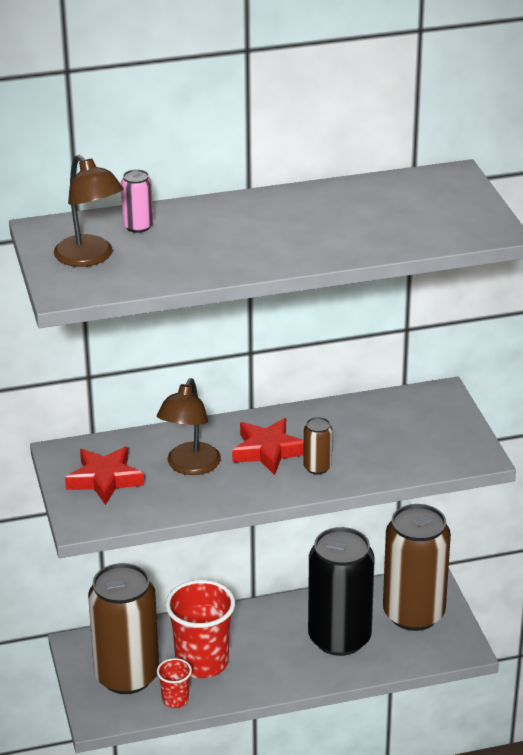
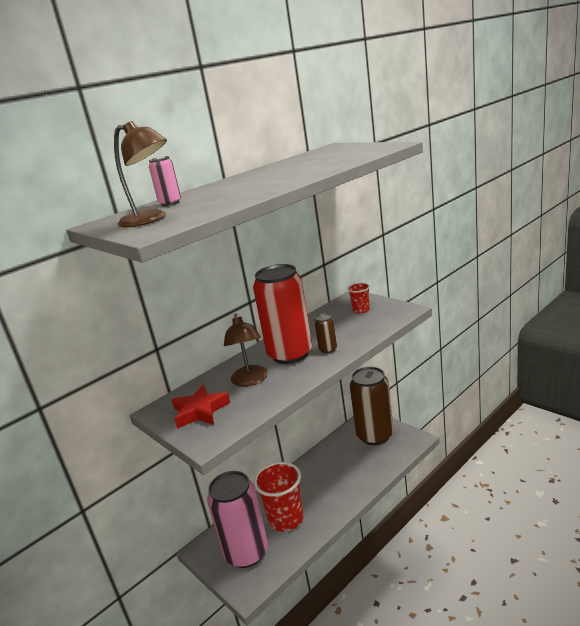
camera: 25 degrees left, 10 degrees down
(127, 676) = (246, 552): brown can -> pink can
(175, 699) = (288, 550): red cup -> red cup (361, 310)
(268, 451) = (290, 354): red star -> red can
(339, 638) = (350, 466): black can -> none

